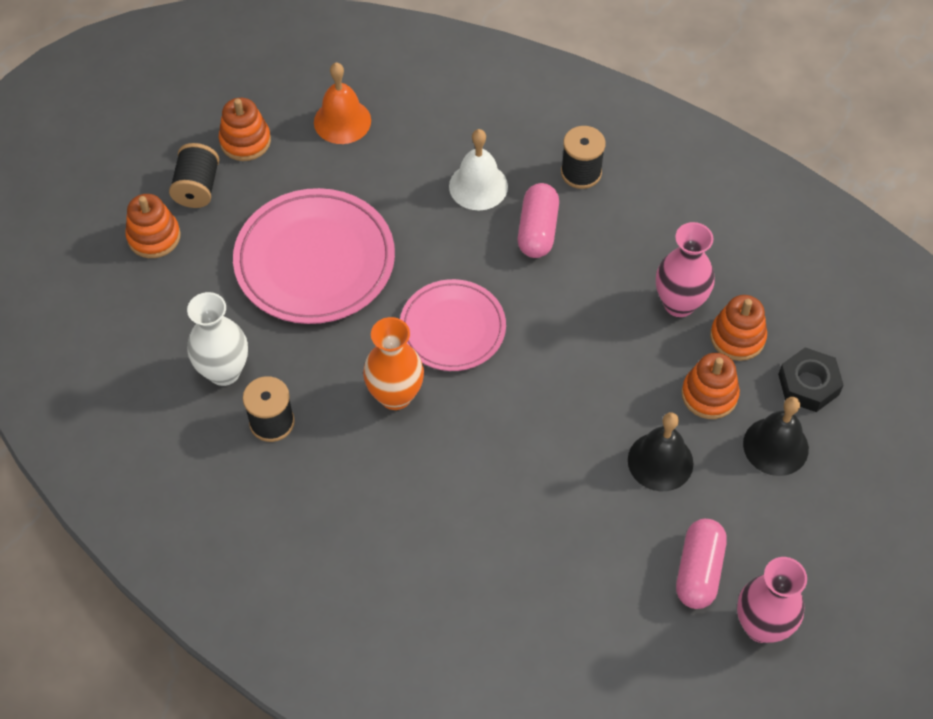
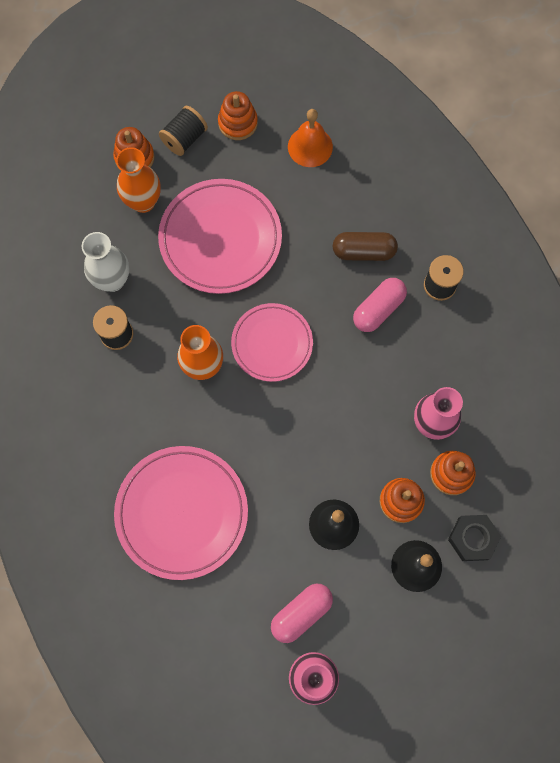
camera: 35 degrees right, 15 degrees up
(198, 274) = (143, 202): none -> orange vase
(478, 186) = (363, 251): white bell -> brown capsule
(489, 556) = (182, 513): none -> pink plate

